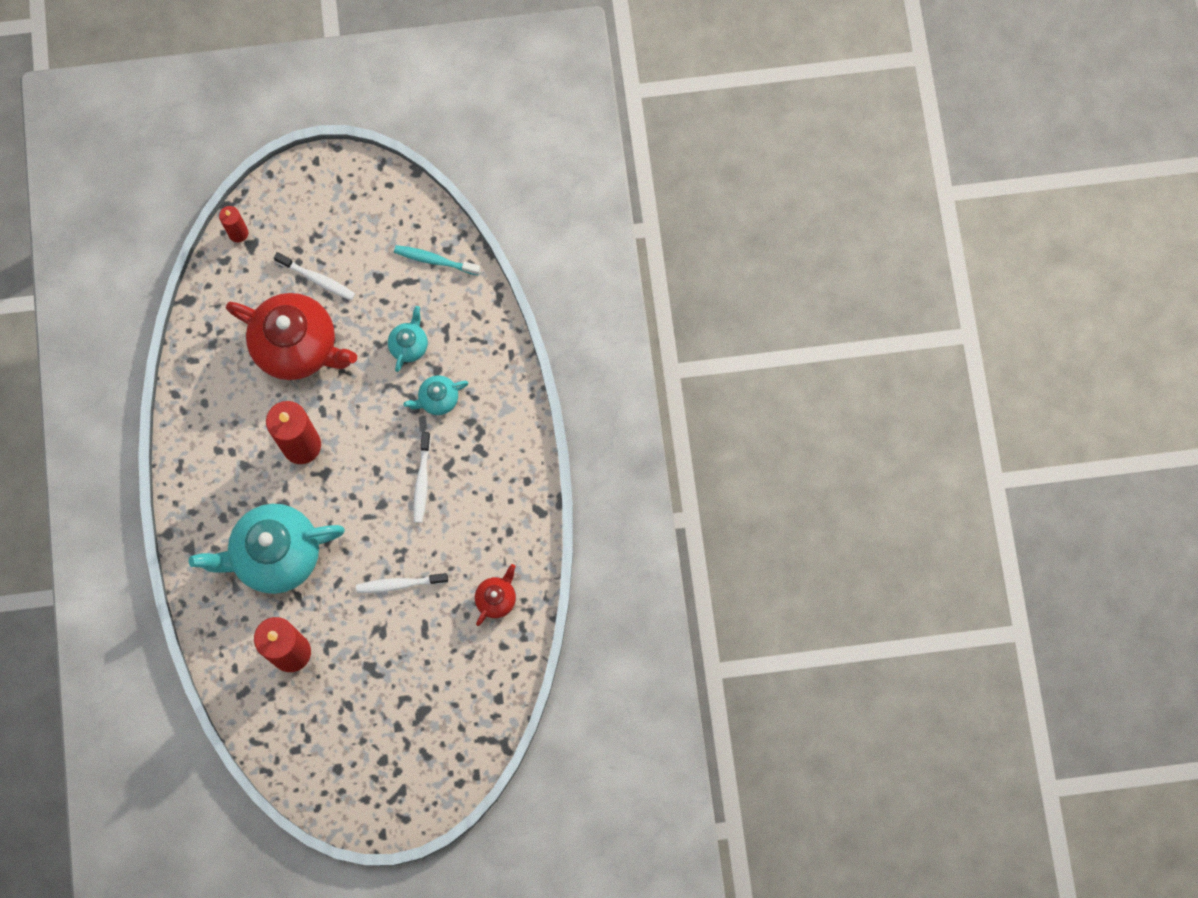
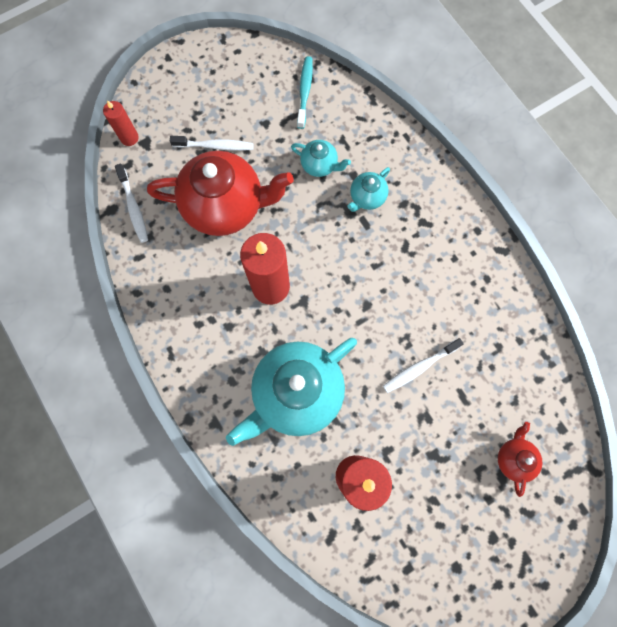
camera: 25 degrees left, 0 degrees up
(409, 345) = (319, 165): turquoise teapot -> turquoise teapot turned 120 degrees clockwise
(422, 481) = (390, 270): white toothbrush -> white toothbrush (133, 207)
(434, 260) = (305, 91): turquoise toothbrush -> turquoise toothbrush turned 105 degrees clockwise
(496, 599) = (509, 341): red teapot -> red teapot (514, 458)

